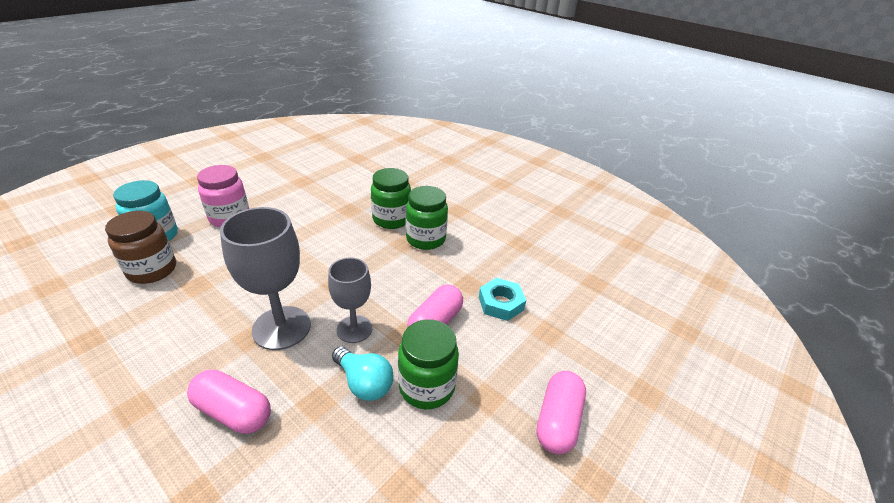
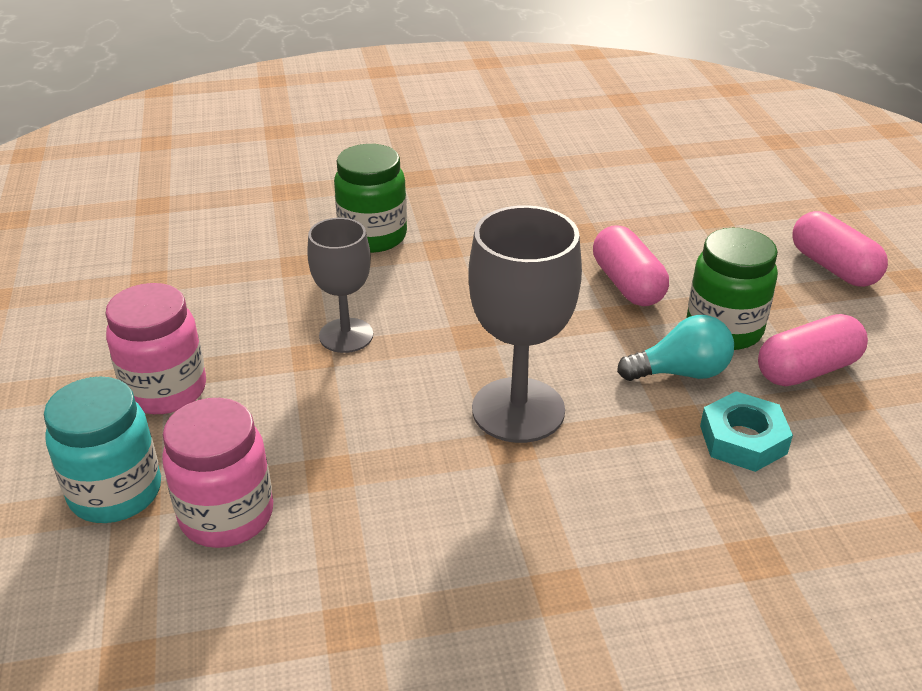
camera: 50 degrees left, 0 degrees up
(152, 270) = (227, 515): brown jar -> pink jar
(233, 411) = (643, 493): pink capsule -> pink capsule (807, 370)
(354, 329) = (580, 349): grey goblet -> grey goblet (346, 335)
(425, 239) = (454, 227): green jar -> none
(501, 303) = (638, 225): turquoise nut -> turquoise nut (743, 439)

